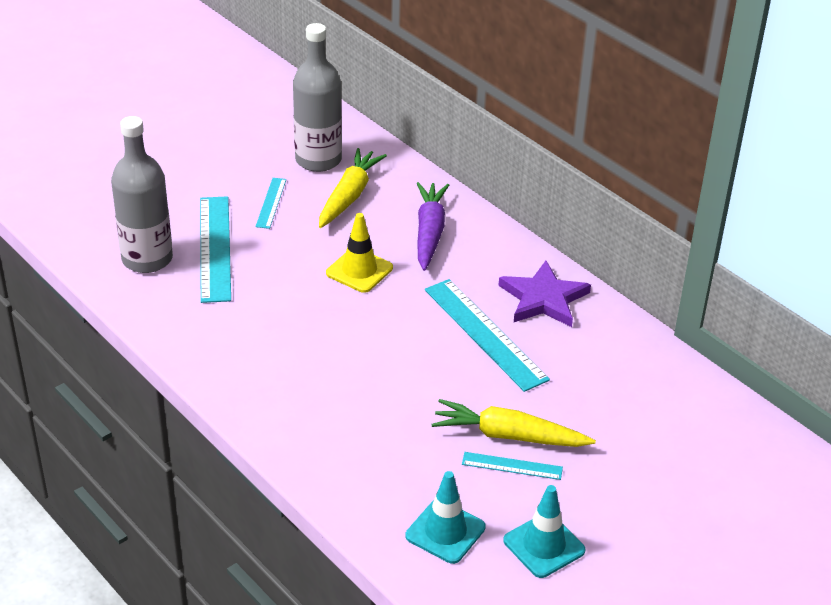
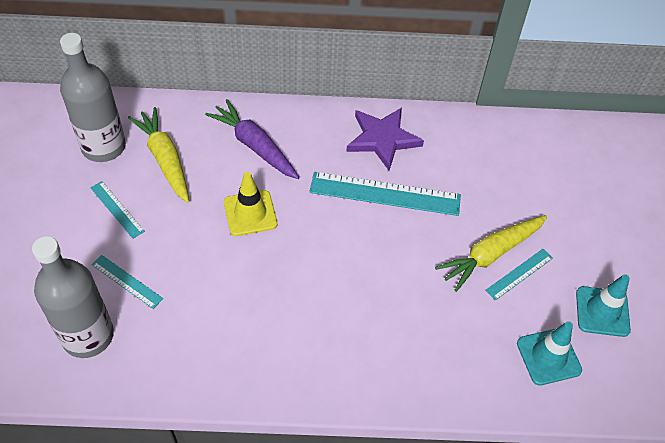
camera: 50 degrees left, 15 degrees up
(214, 248) = (127, 281): turquoise ruler -> turquoise ruler, size x0.52

